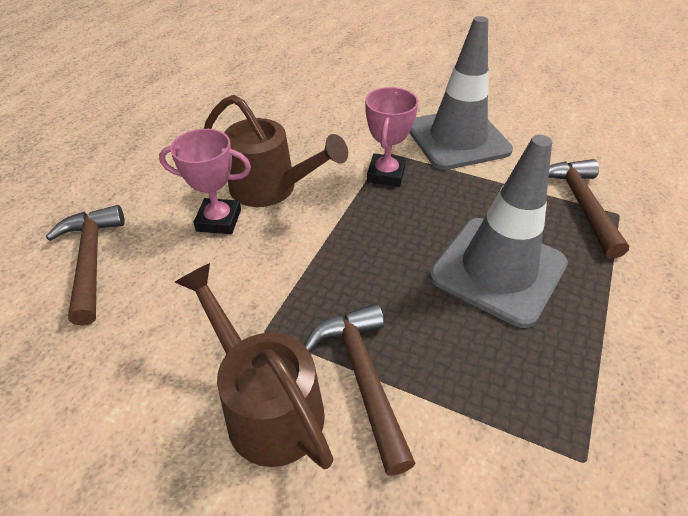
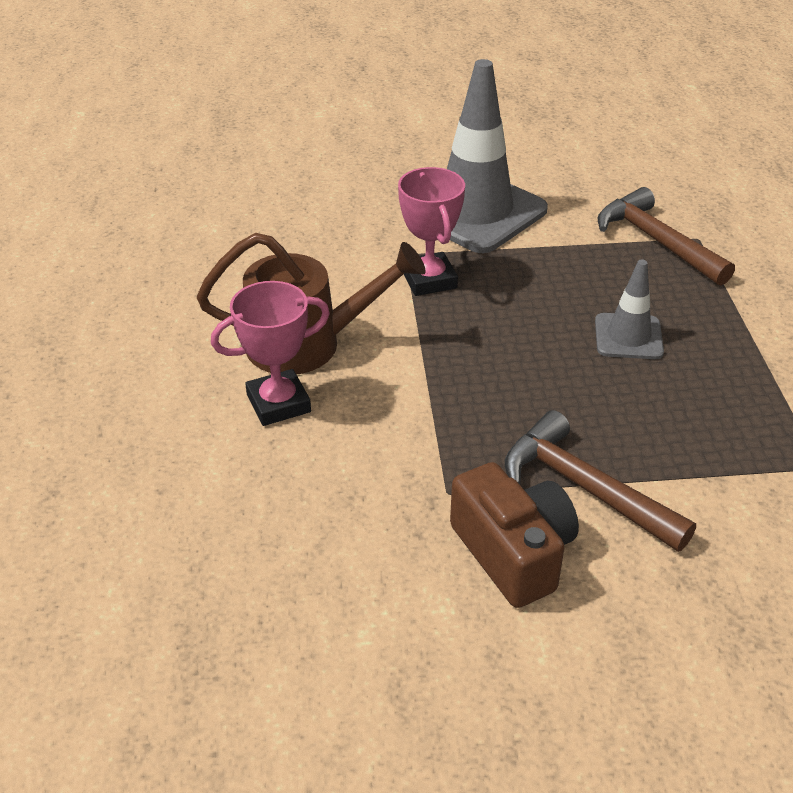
camera: 30 degrees left, 5 degrees down
(91, 260) = (161, 509): brown hammer -> none
(266, 404) = (513, 553): brown watering can -> brown camera
(498, 270) = (628, 337): grey traffic cone -> grey traffic cone, size x0.50

